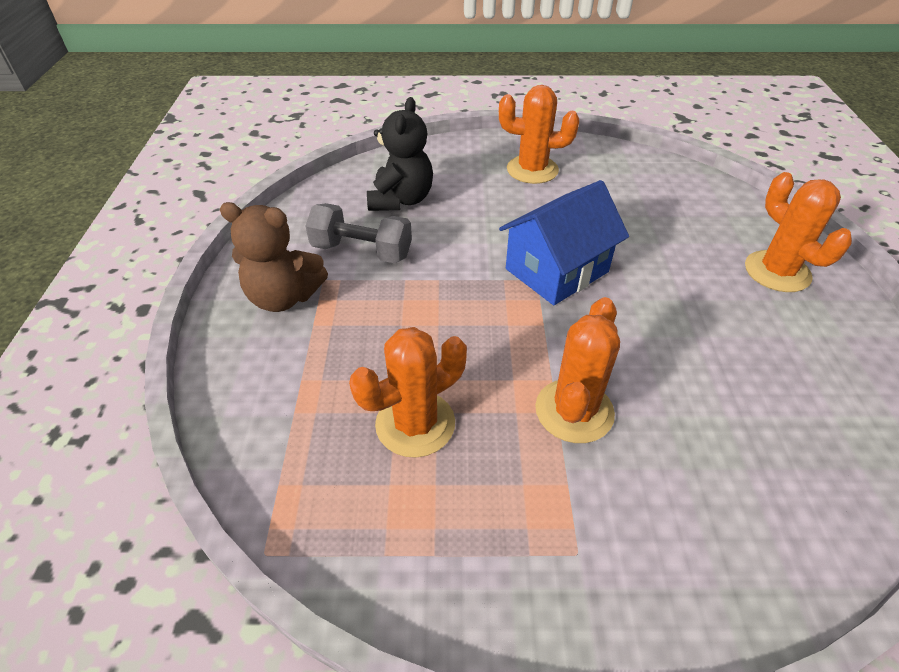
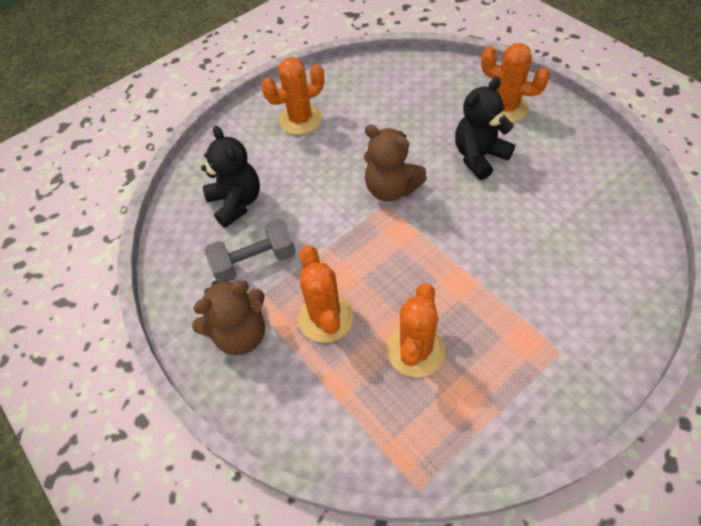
camera: 35 degrees left, 10 degrees up
(556, 270) = (391, 189): blue house -> brown teddy bear
(574, 411) = (487, 275): orange cactus -> orange cactus (326, 318)
(691, 298) = (479, 157): none -> black teddy bear

